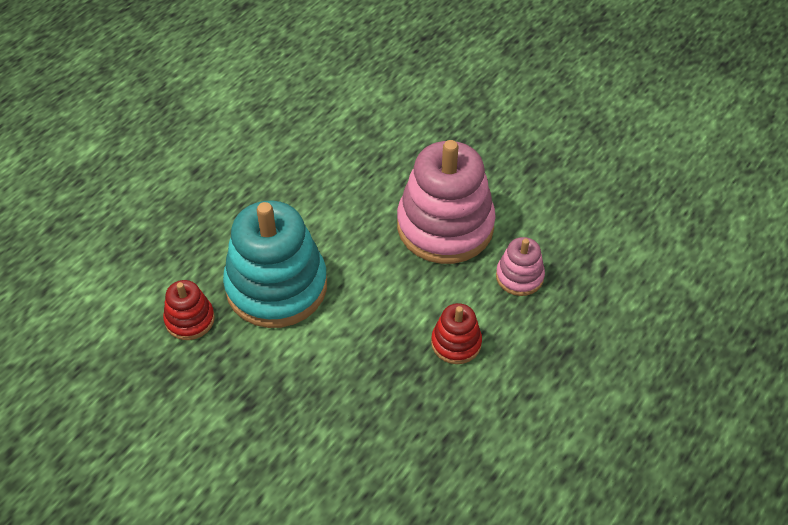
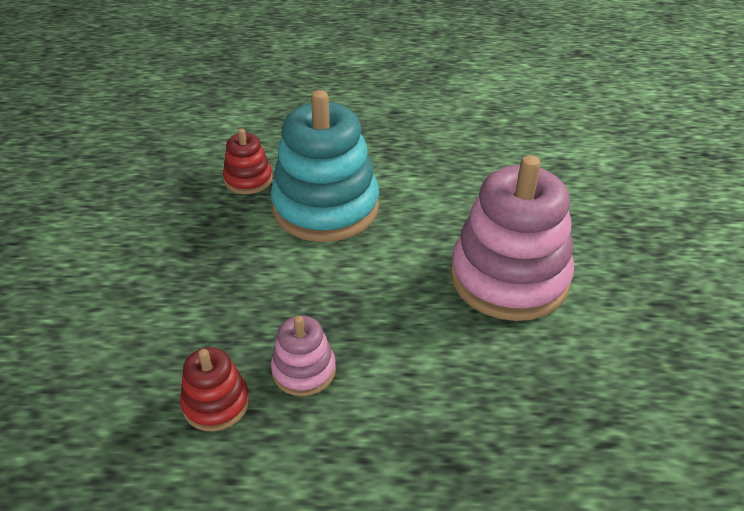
camera: 55 degrees right, 10 degrees down
(456, 343) = (376, 359): red stacking toy -> red stacking toy (216, 403)
(519, 277) = (512, 368): pink stacking toy -> pink stacking toy (304, 370)

